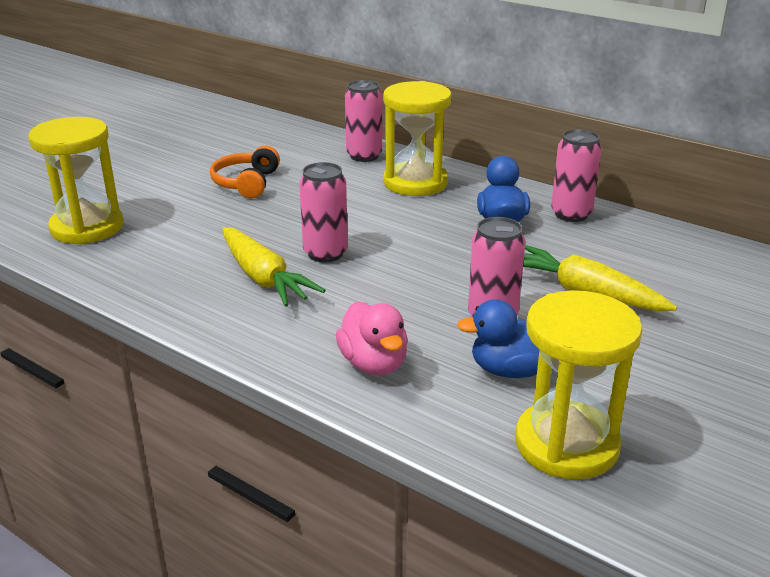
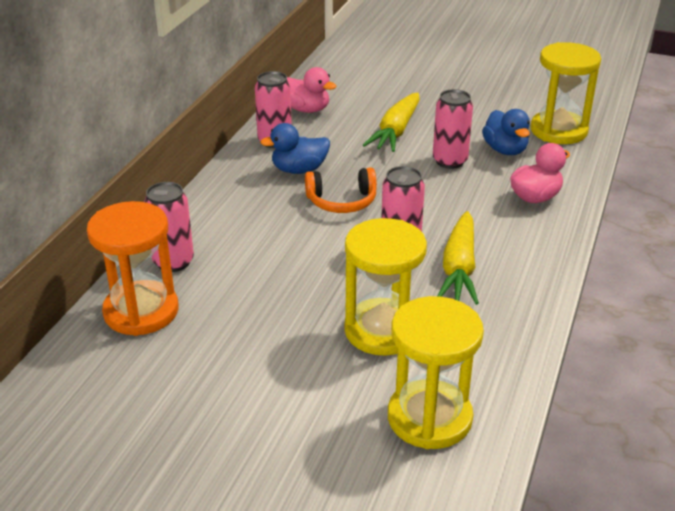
camera: 105 degrees left, 5 degrees up
(246, 183) = (271, 329): orange headphones -> orange headphones (342, 201)
(263, 278) = (459, 268): yellow carrot -> yellow carrot turned 150 degrees clockwise
(306, 143) = (141, 311): none -> orange hourglass
(415, 183) = (235, 220): yellow hourglass -> yellow hourglass (382, 330)
(654, 241) = (306, 109): none -> pink duck

